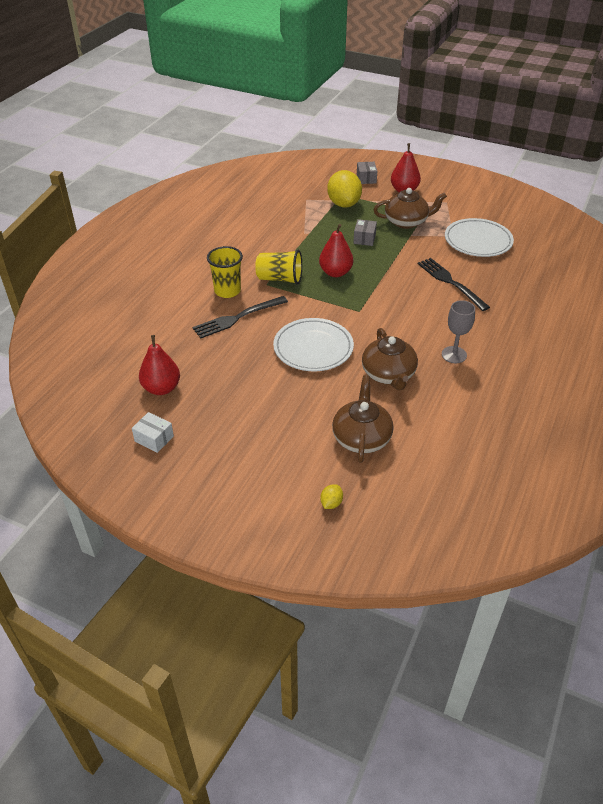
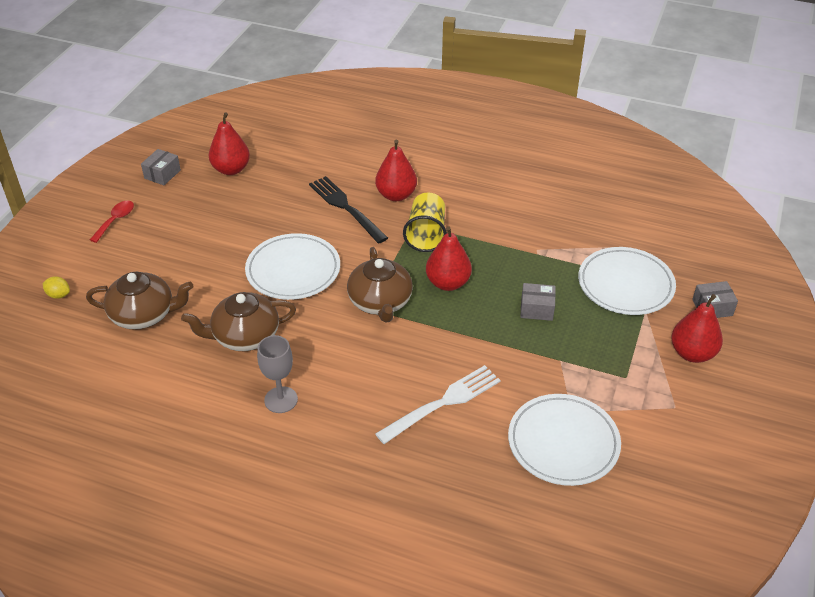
camera: 85 degrees right, 0 degrees up
(154, 439) = (162, 174): white box -> grey box
(223, 470) = (116, 220): none -> red spoon
(227, 291) = (396, 195): yellow cup -> red pear
(343, 204) = (625, 285): yellow lemon -> white plate
(406, 222) = (596, 355): brown teapot -> brown teapot (380, 302)
(450, 282) = (443, 403): black fork -> white fork

